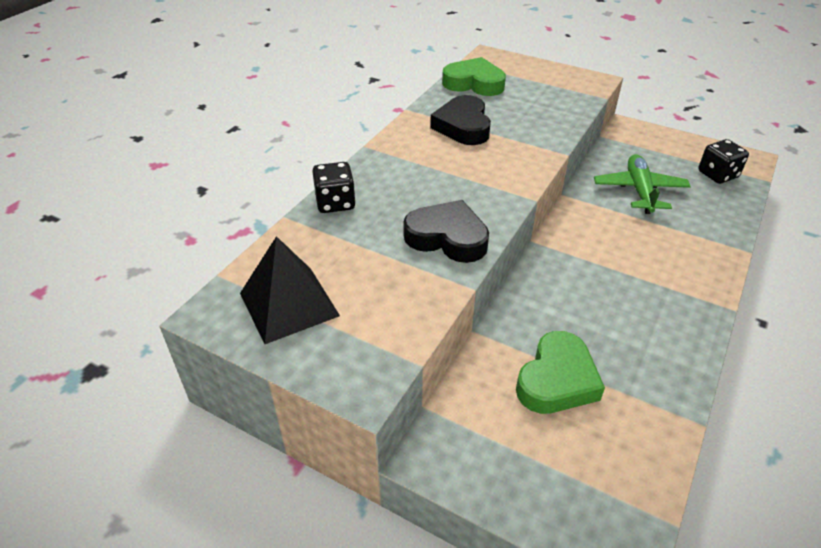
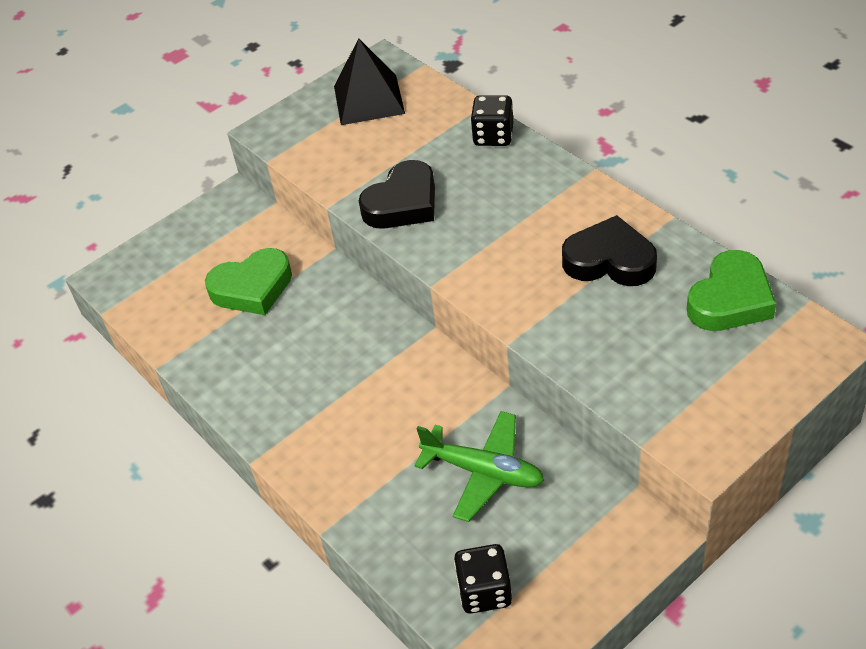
camera: 115 degrees right, 5 degrees up
(557, 380) = (252, 288): green heart -> green heart turned 75 degrees counterclockwise

